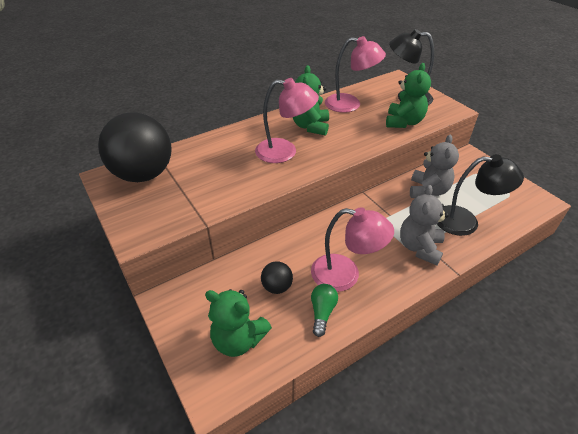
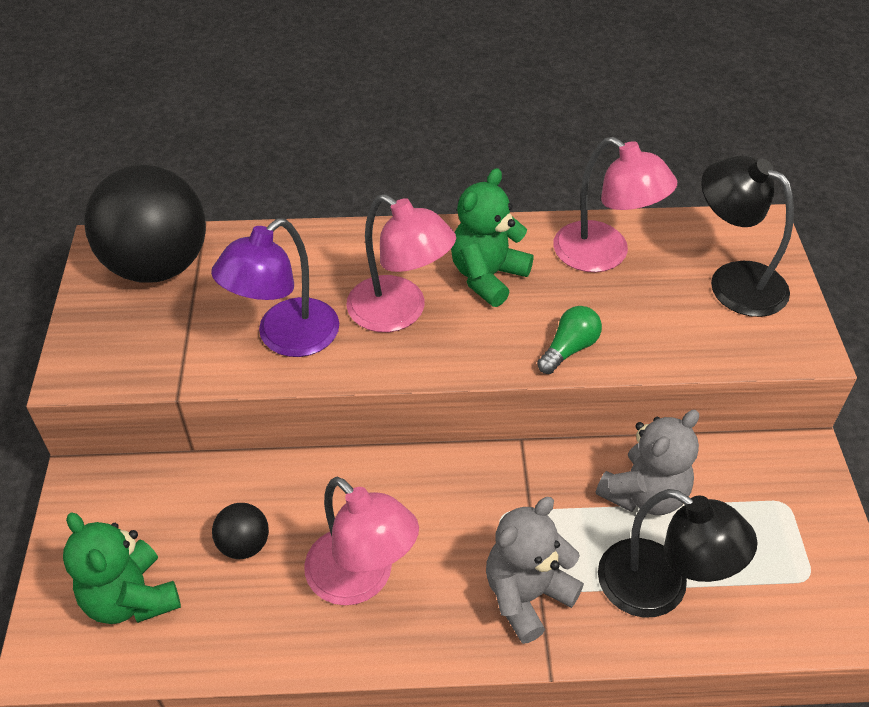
camera: 30 degrees right, 5 degrees up
(240, 180) = (286, 338): none -> purple lamp
(322, 312) = (276, 622): green light bulb -> green light bulb (569, 349)
(403, 122) = (671, 337): green teddy bear -> none

